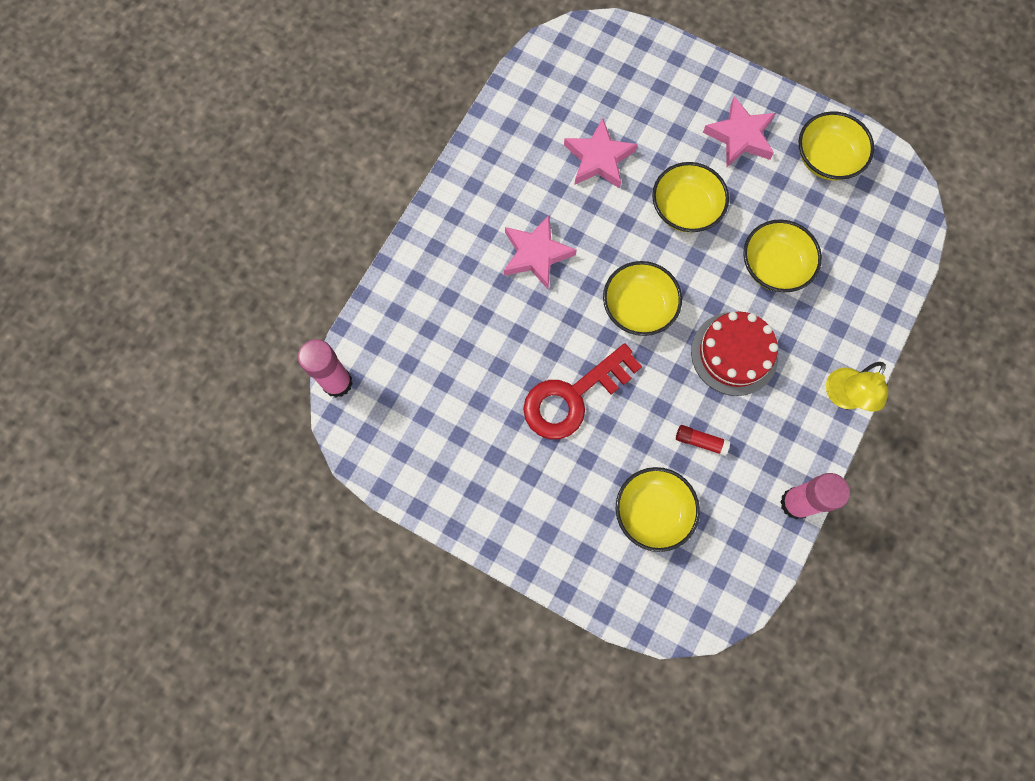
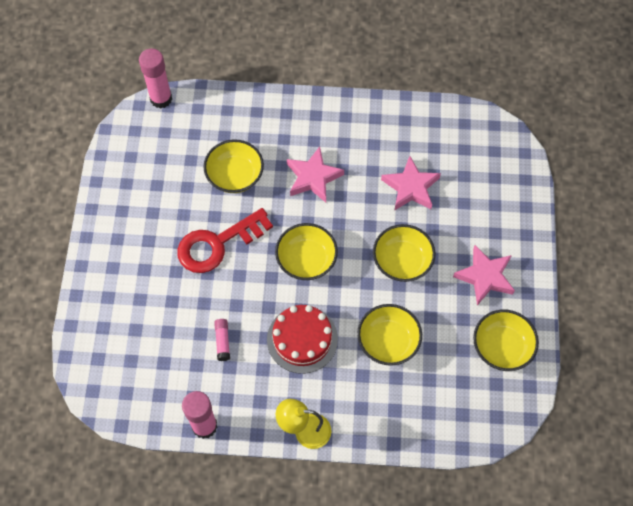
camera: 65 degrees right, 10 degrees down
(573, 396) = (217, 244): red key -> red key turned 60 degrees counterclockwise
(653, 512) = (156, 329): yellow bowl -> yellow bowl (235, 175)
(700, 441) = (222, 341): red glue stick -> pink glue stick

